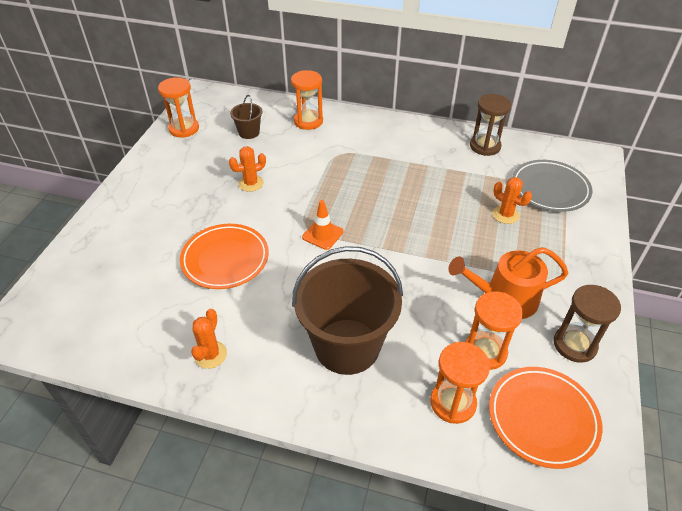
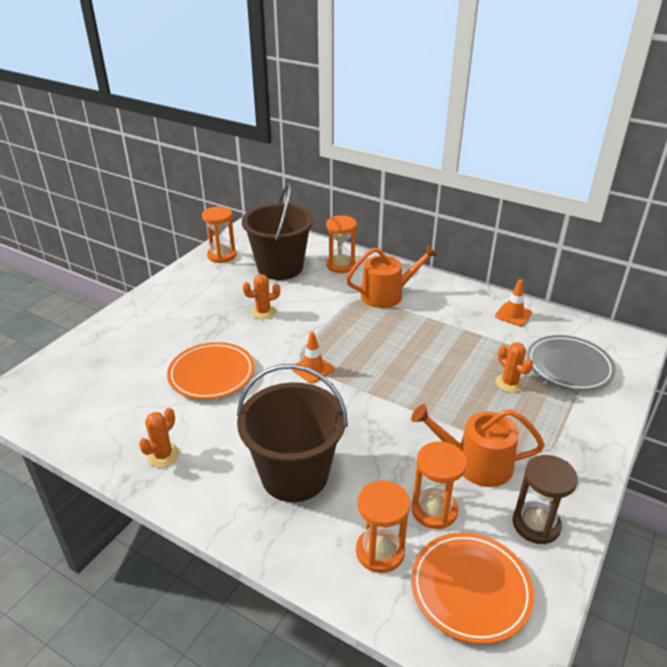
camera: 15 degrees right, 10 degrees down
(249, 132) = (280, 267): brown bucket -> brown bucket, size x2.23
(364, 145) = (387, 295): none -> orange watering can
(485, 146) = (513, 314): brown hourglass -> orange traffic cone

